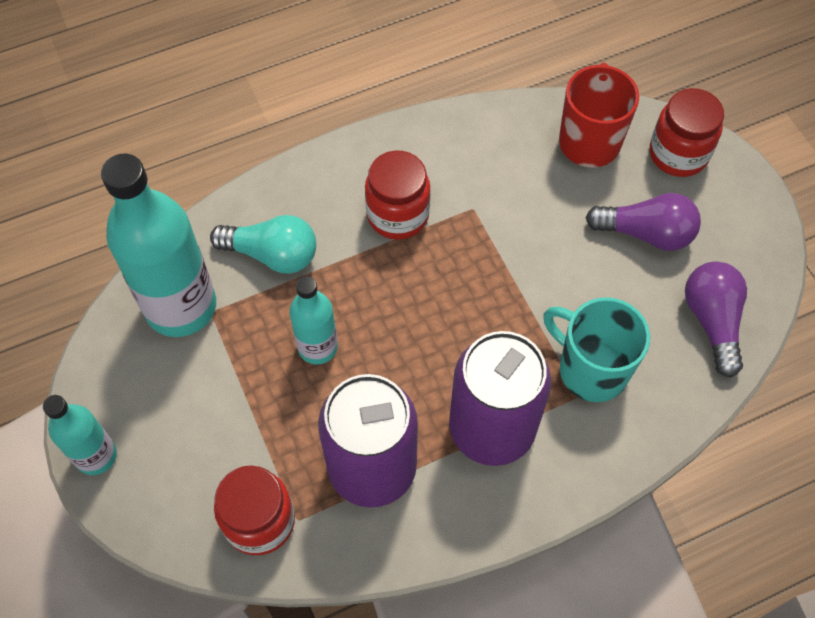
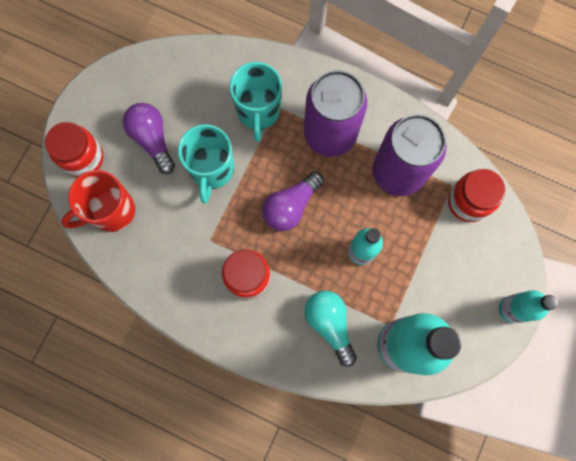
camera: 130 degrees left, 15 degrees up
(555, 266) = (212, 170): none -> turquoise mug
(712, 321) = (182, 74): purple light bulb -> purple light bulb (291, 206)

